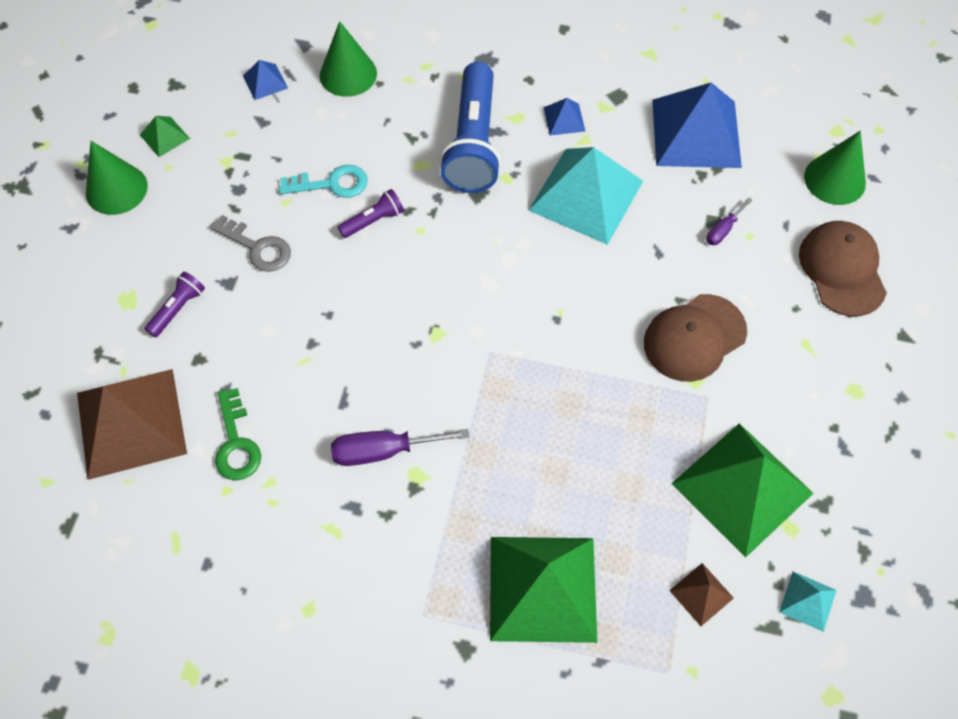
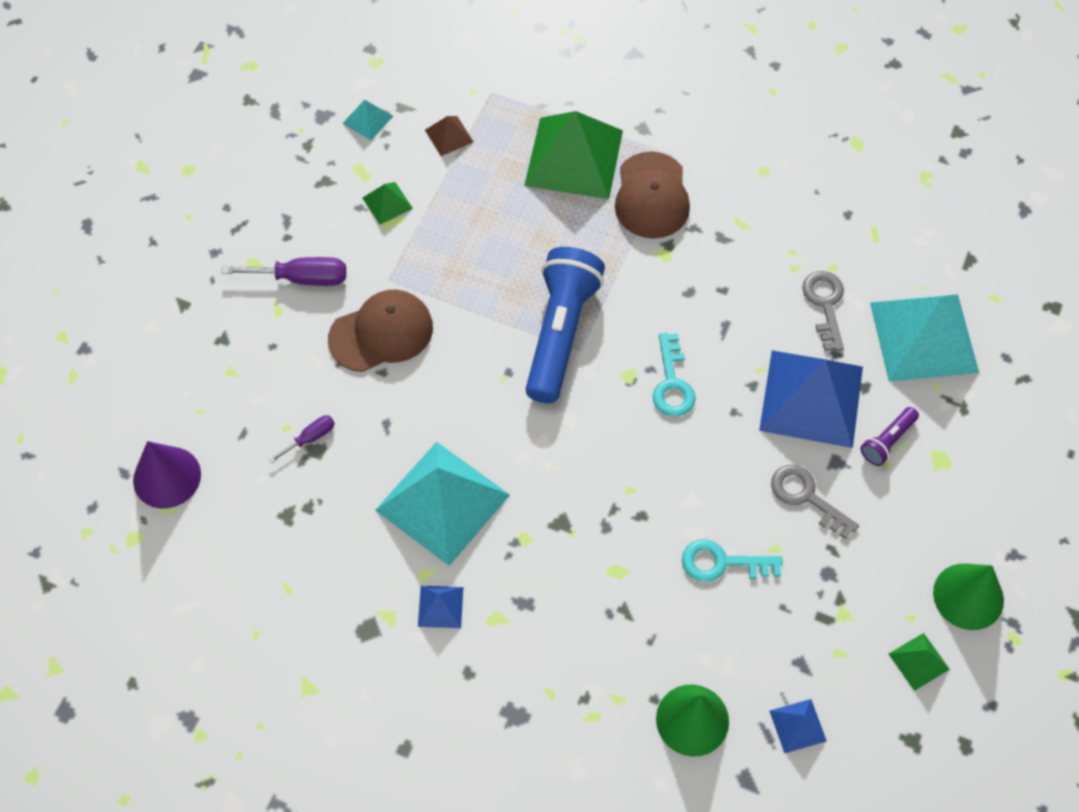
camera: 170 degrees left, 0 degrees up
(131, 423) = (924, 337): brown pyramid -> turquoise pyramid
(236, 443) = (825, 305): green key -> grey key
(373, 221) = (679, 508): purple flashlight -> none
(383, 451) = (692, 278): purple screwdriver -> purple screwdriver (302, 278)
(392, 333) = (672, 383): none -> turquoise key
(473, 143) = (554, 590): blue flashlight -> blue flashlight (561, 333)
(696, 133) = (294, 562): blue pyramid -> blue pyramid (811, 398)
(742, 488) = (387, 203): green pyramid -> green pyramid, size x0.43
(834, 179) = (167, 477): green cone -> purple cone
(842, 270) = (209, 376): brown cap -> brown cap (652, 196)

